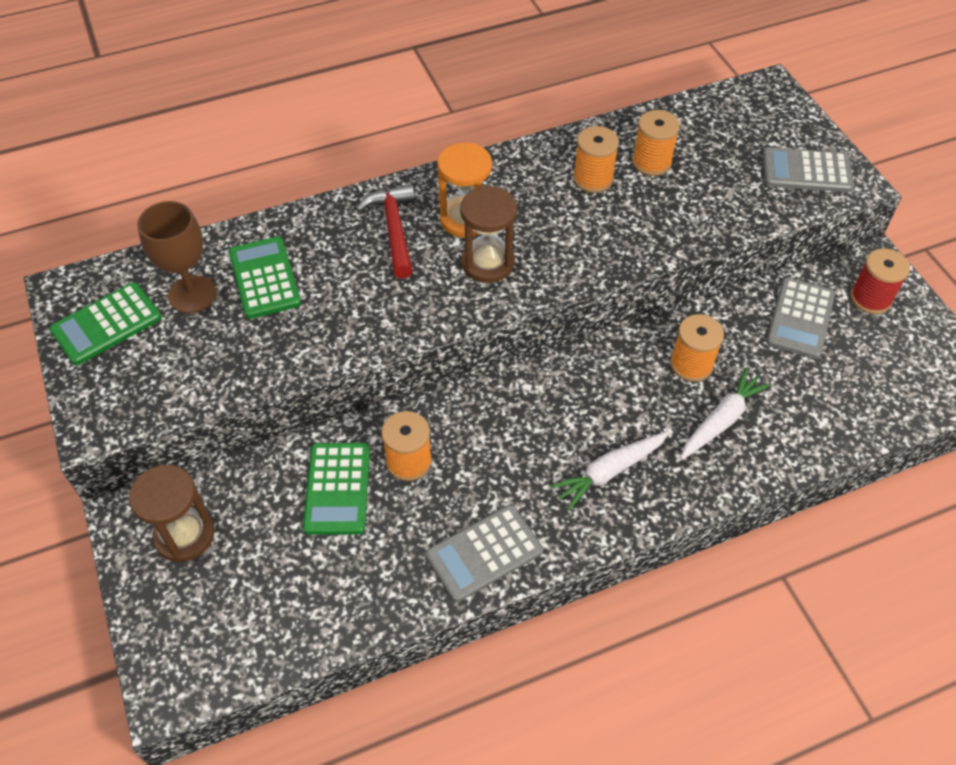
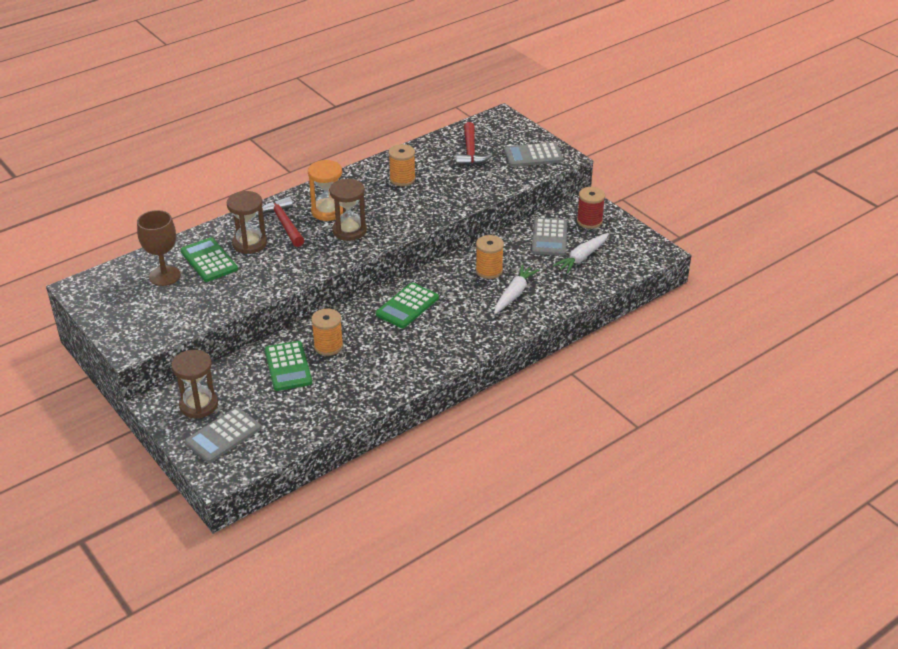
camera: 15 degrees left, 15 degrees down
(106, 324) = (114, 299): green calculator -> green calculator (407, 306)
(333, 258) = (249, 243): none -> brown hourglass
(484, 553) = (389, 379): grey calculator -> grey calculator (223, 435)
(609, 472) = (453, 329): white carrot -> white carrot (582, 257)
(651, 162) = (436, 165): orange spool -> none
(709, 146) = (470, 152): none -> red hammer

